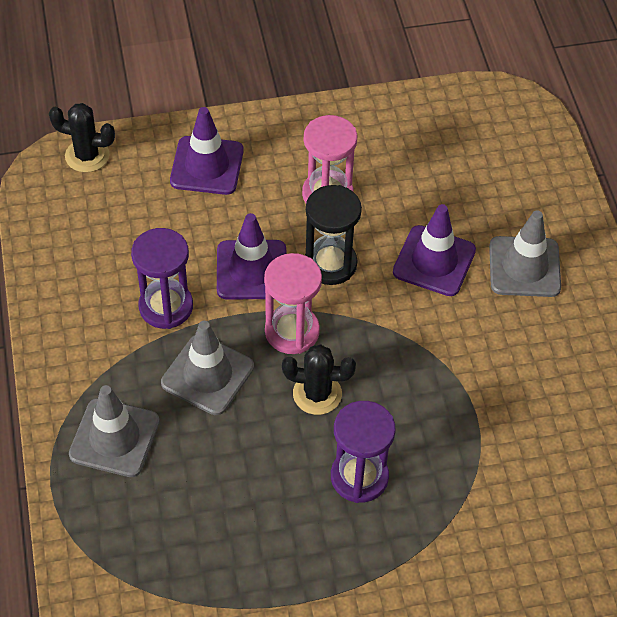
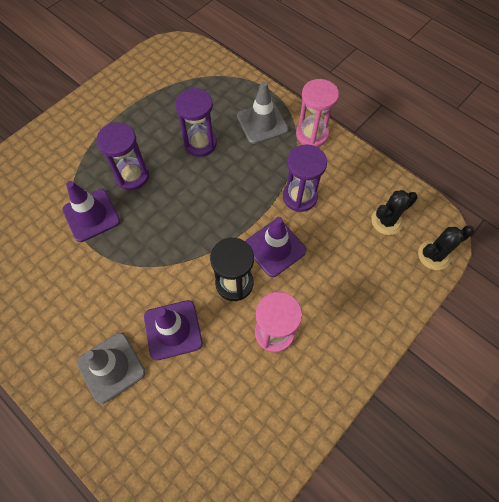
camera: 145 degrees right, 10 degrees up
(207, 166) = (363, 299): purple traffic cone -> purple traffic cone (91, 215)
(207, 375) = (246, 176): grey traffic cone -> none
(228, 464) = (200, 143): none -> purple hourglass
(292, 331) = (223, 227): pink hourglass -> pink hourglass (312, 134)
(317, 394) = (183, 202): black cactus -> black cactus (386, 221)

